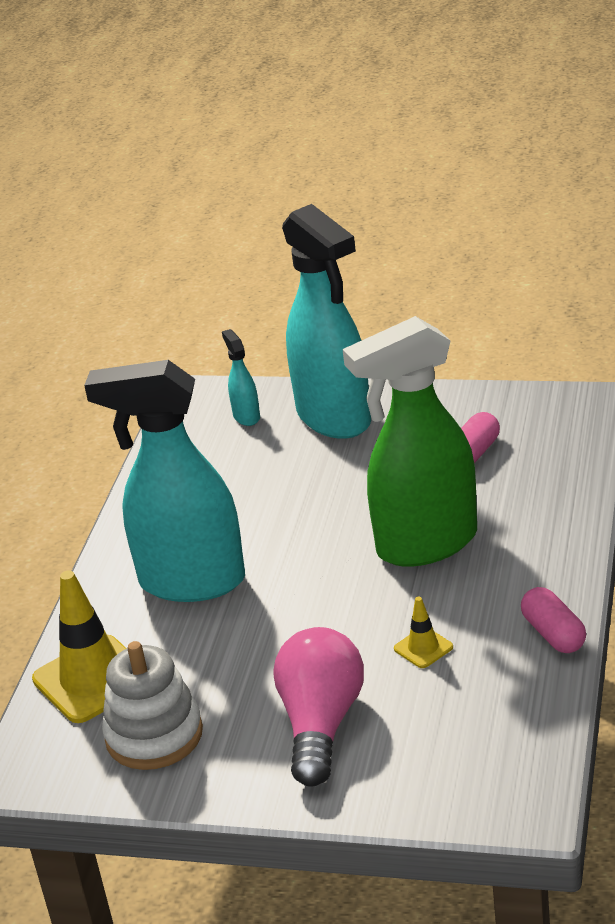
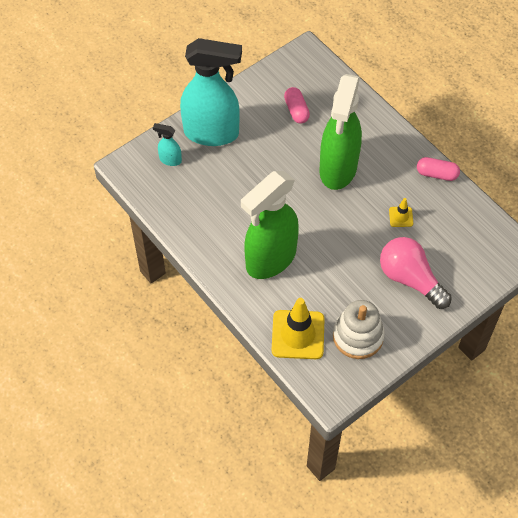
camera: 55 degrees left, 25 degrees up
(191, 582) = (270, 259): turquoise spray bottle -> green spray bottle

